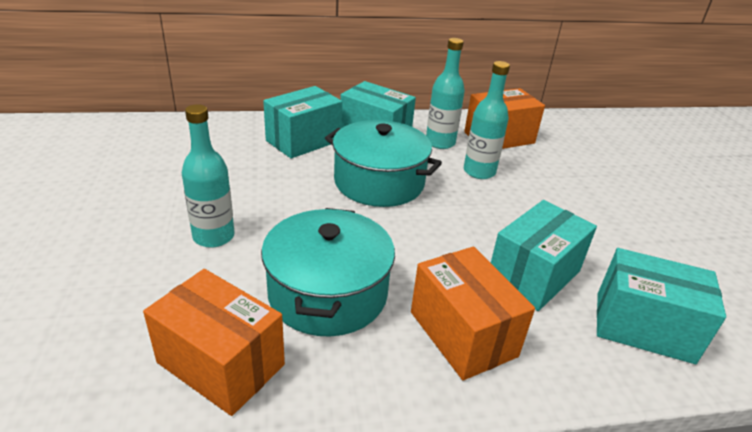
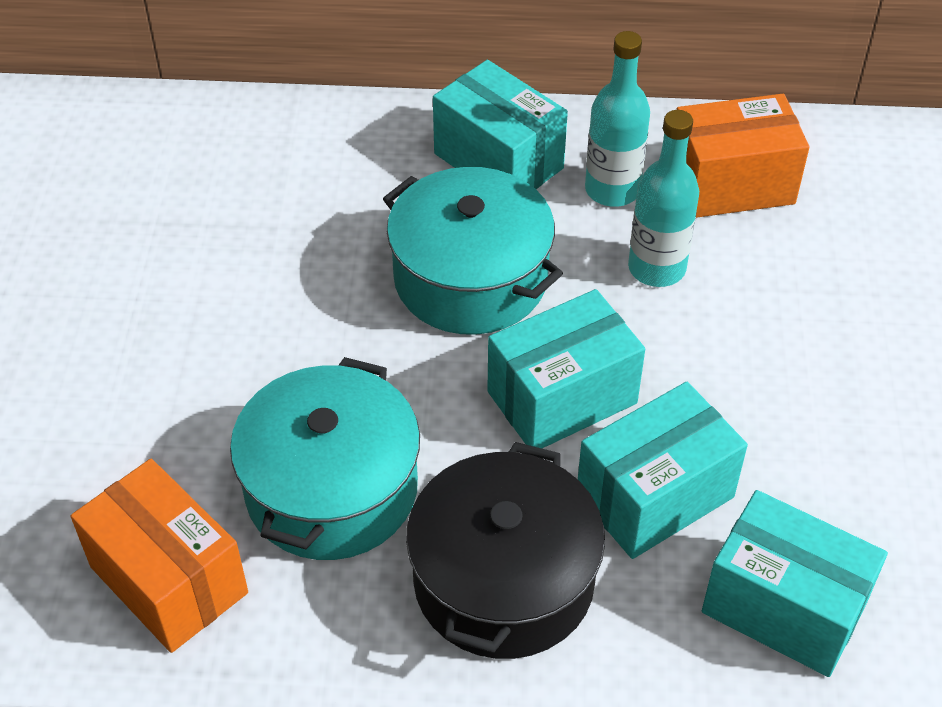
camera: 15 degrees right, 15 degrees up
(213, 236) = (187, 367): turquoise bottle -> none
(303, 141) = (366, 169): turquoise box -> turquoise box (562, 397)
(462, 334) = (503, 580): orange box -> black pot

